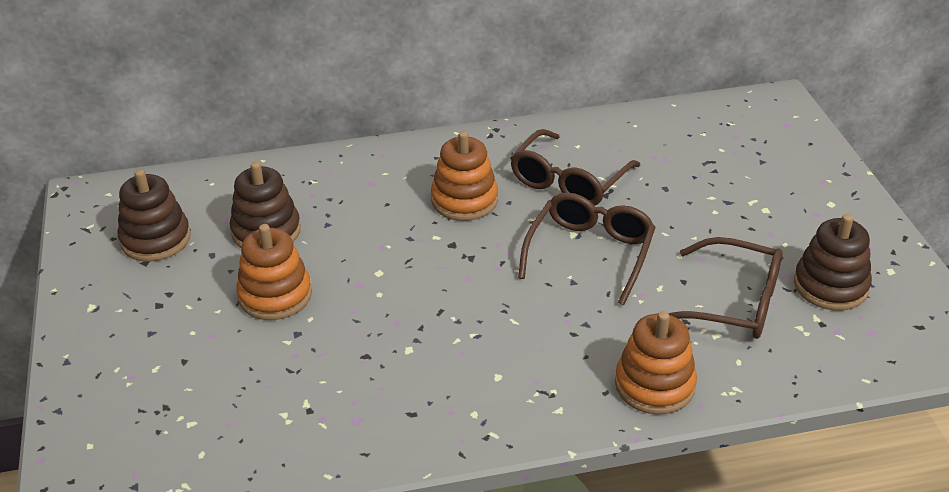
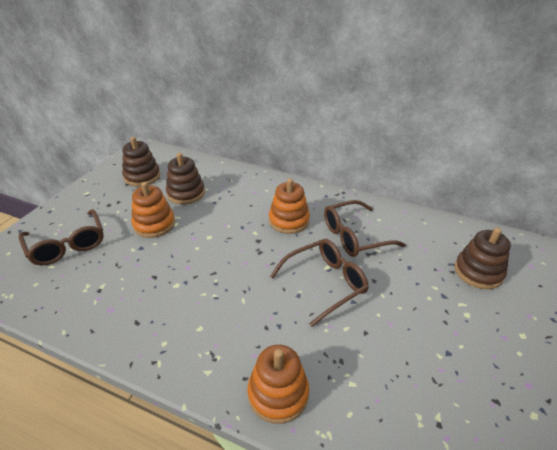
camera: 35 degrees right, 0 degrees up
(733, 303) = (385, 367): brown glasses -> brown glasses (67, 245)
(830, 286) = (471, 398): brown stacking toy -> brown stacking toy (478, 272)

